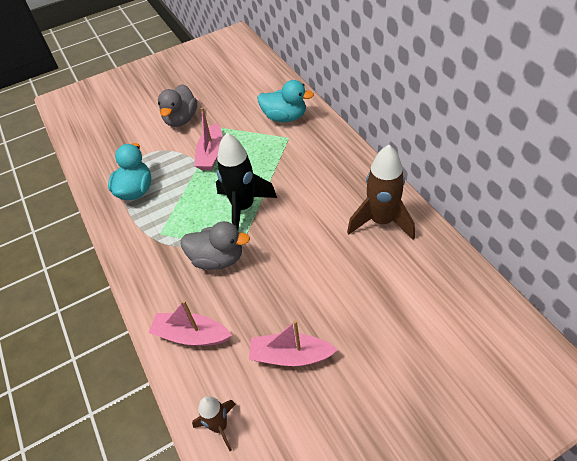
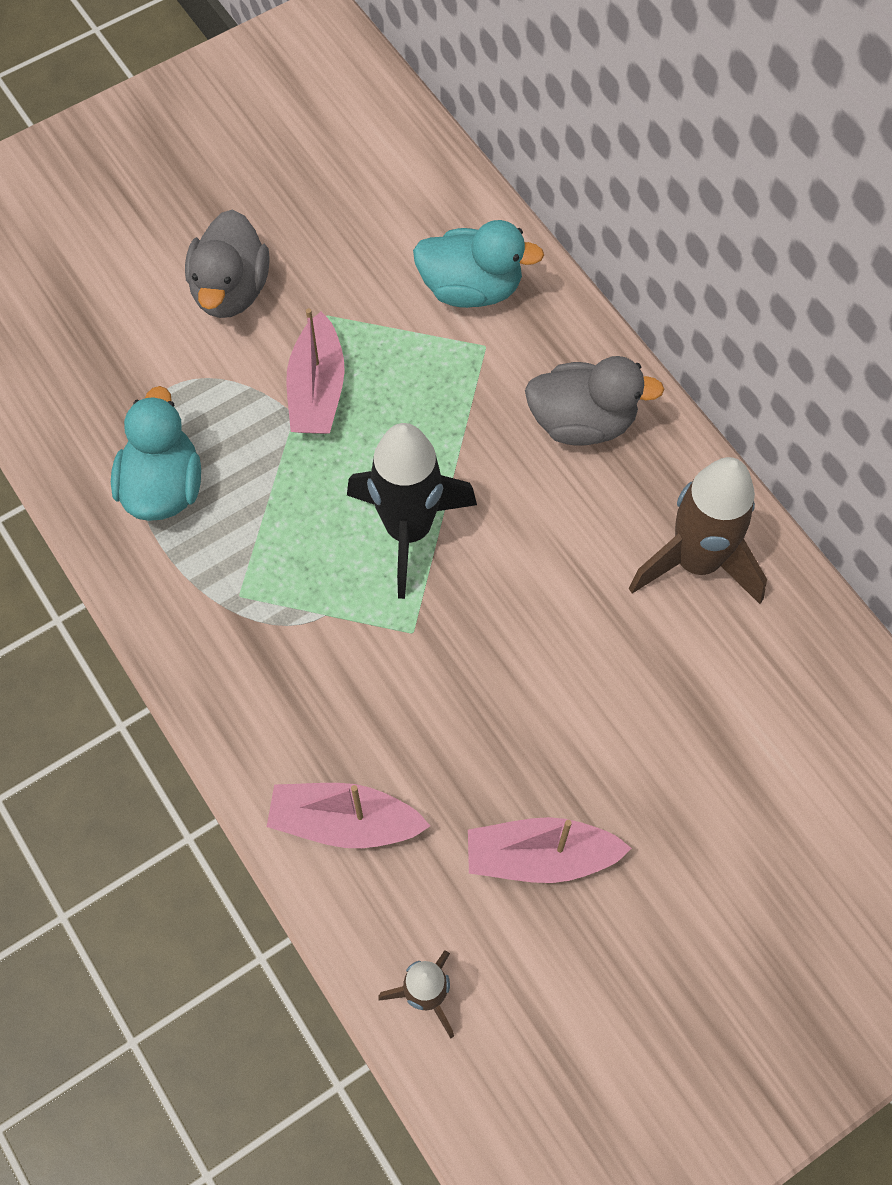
camera: 10 degrees left, 15 degrees up
(217, 259) = (371, 654): grey duck -> grey duck (582, 422)

